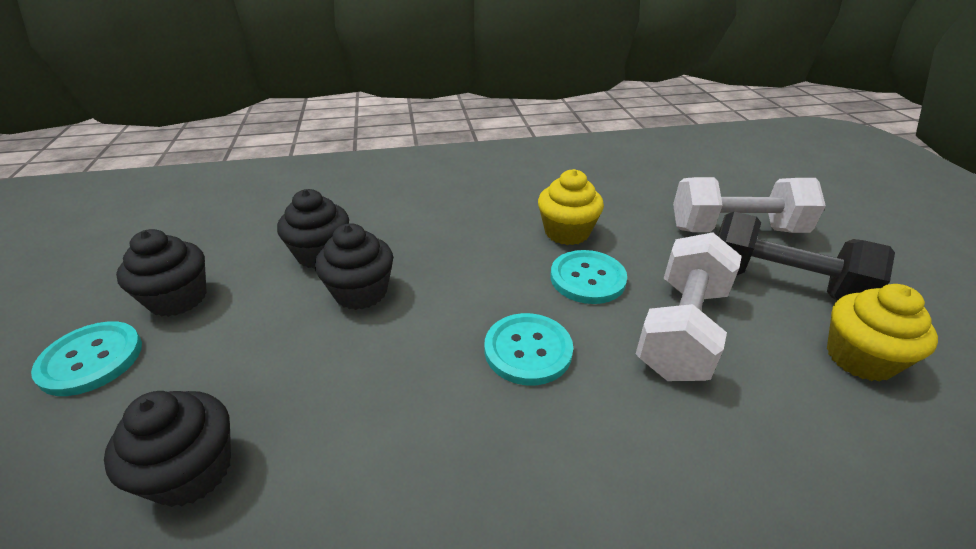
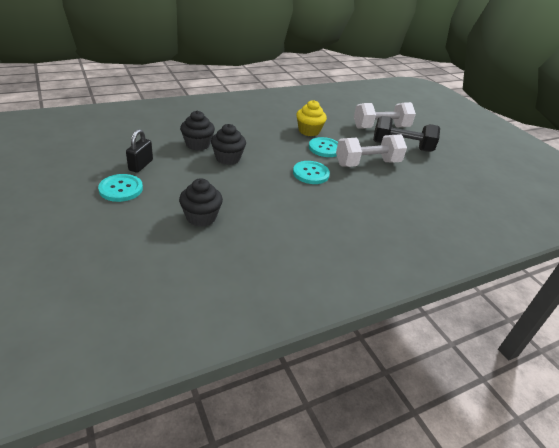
camera: 20 degrees left, 0 degrees up
(178, 298) = (141, 165): black cupcake -> black padlock
(682, 330) = (367, 163): white dumbbell -> white dumbbell turned 60 degrees clockwise
(859, 358) = (431, 168): yellow cupcake -> none

